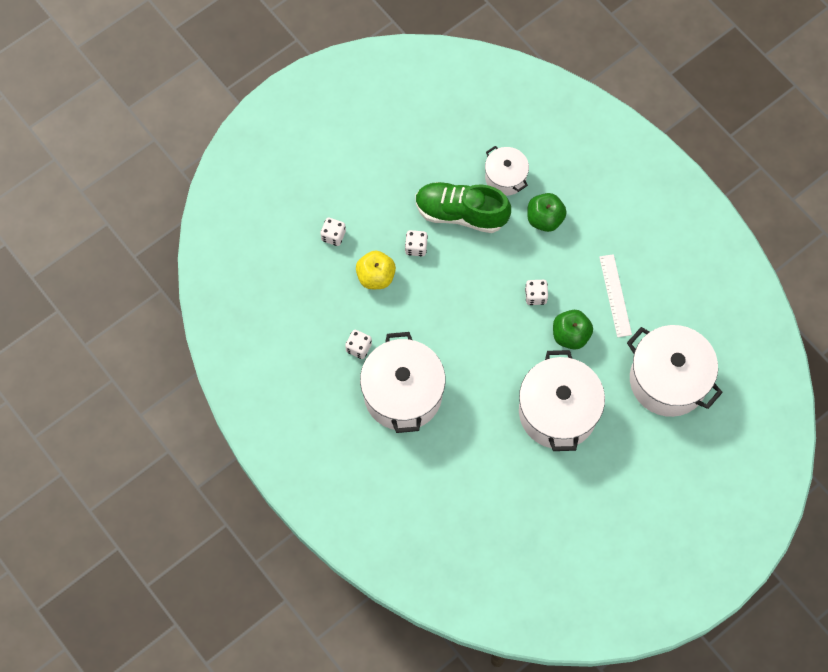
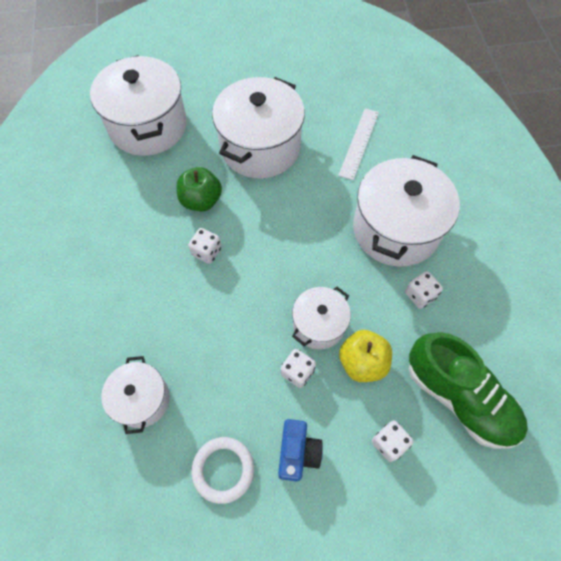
camera: 150 degrees left, 5 degrees down
(387, 200) = (297, 452): none -> blue camera
(420, 286) = (319, 325): none -> white pot
(427, 168) = (223, 469): none -> white ring
(461, 213) = (222, 384): green shoe -> green shoe (459, 397)
(544, 219) = (137, 325): green apple -> none
(615, 295) = (132, 213): white ruler -> white ruler (359, 143)

